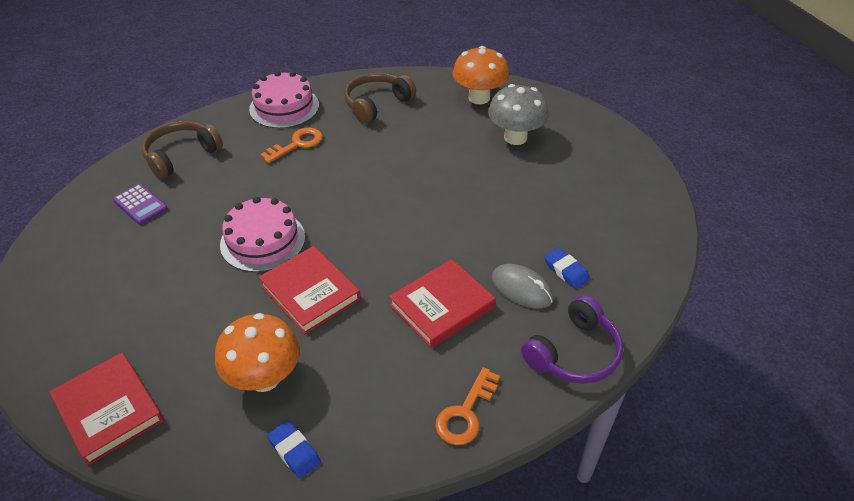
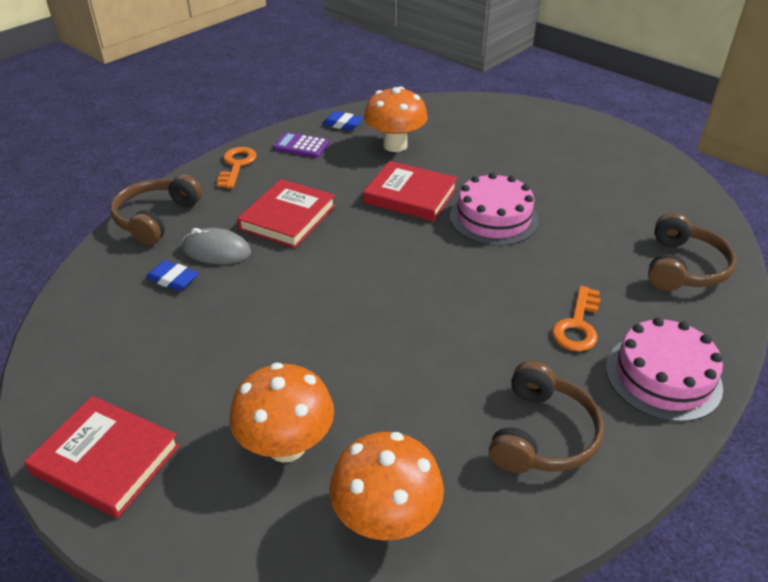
camera: 155 degrees right, 5 degrees down
(109, 410) = (477, 110): red book -> red book (106, 459)
(140, 204) = (643, 212): purple calculator -> purple calculator (301, 146)
(515, 137) = (286, 445): grey mushroom -> orange mushroom
(574, 353) = (156, 218): purple headphones -> brown headphones

